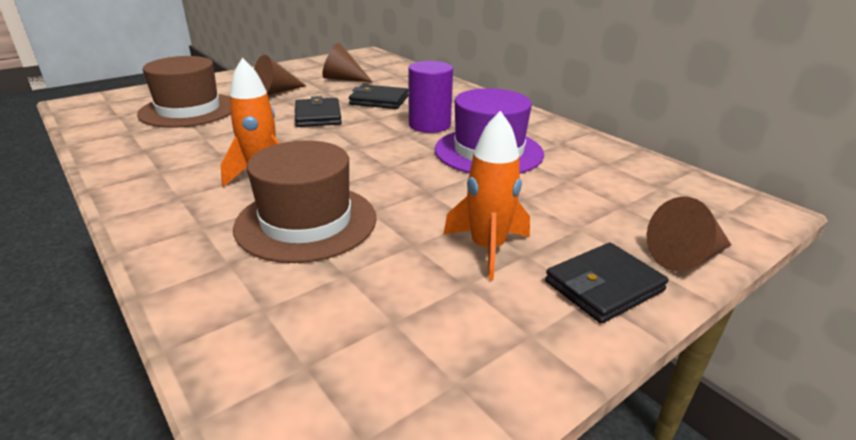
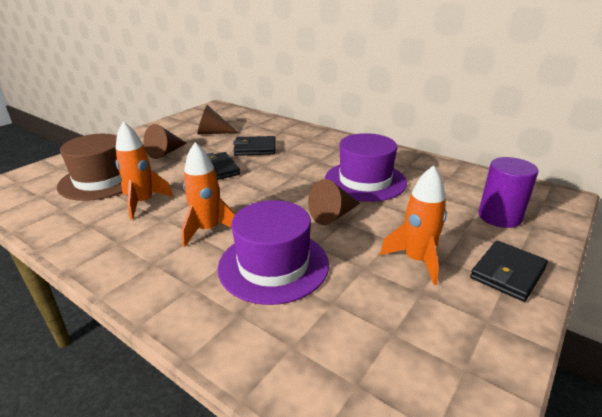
camera: 15 degrees left, 0 degrees up
(214, 137) = (143, 202): none -> orange rocket
(306, 222) = (273, 265): brown hat -> purple hat
(429, 125) = (308, 165): purple cylinder -> purple cylinder (499, 216)
(686, 257) = (541, 240): brown cone -> brown cone (333, 215)

